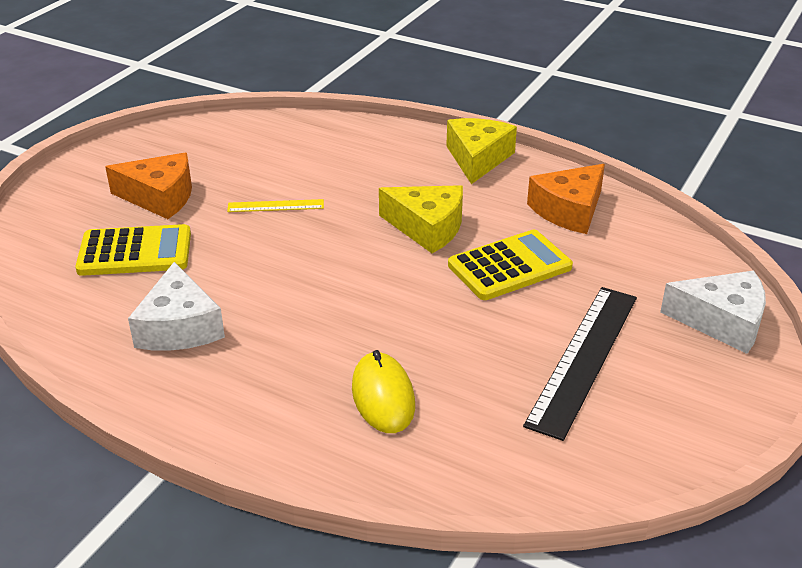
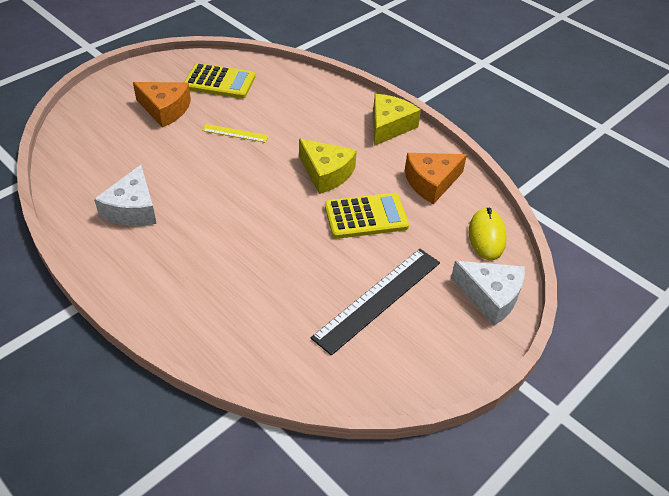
camera: 15 degrees right, 10 degrees up
(135, 252) = (131, 147): yellow calculator -> yellow calculator (219, 82)
(383, 396) = (233, 292): yellow mouse -> yellow mouse (486, 236)

